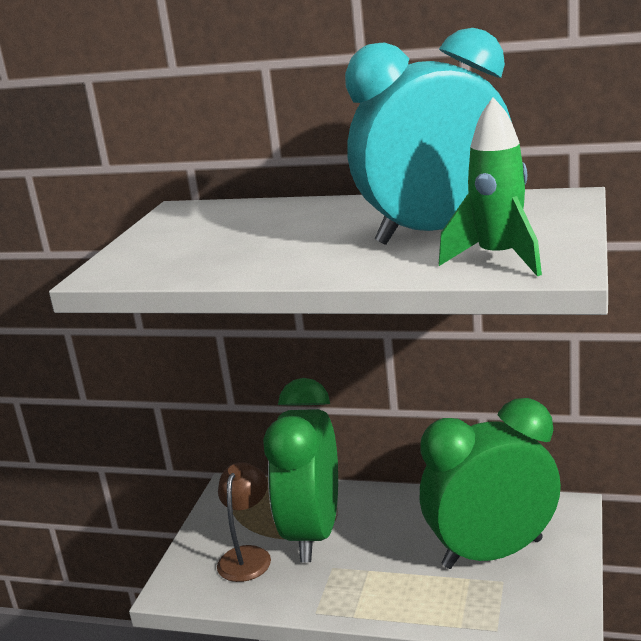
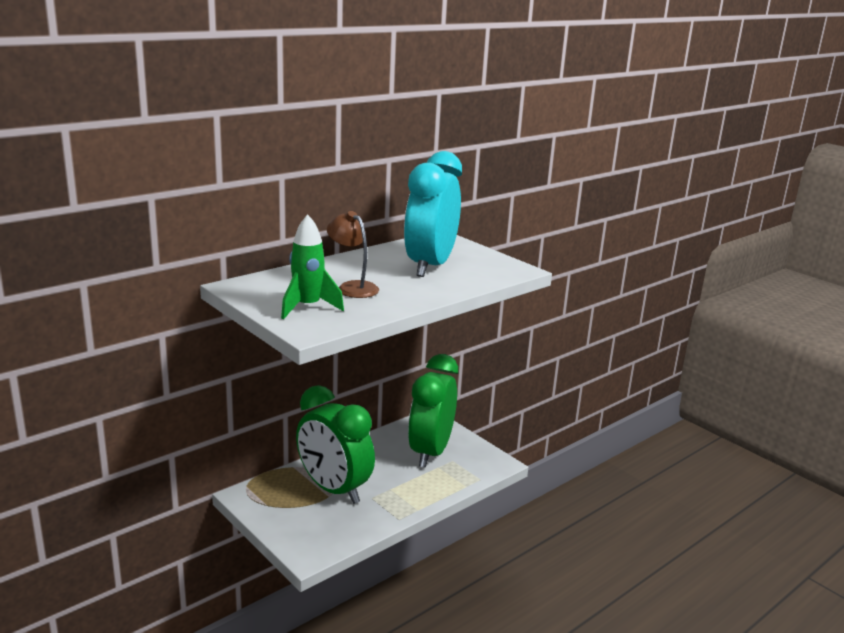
camera: 60 degrees left, 0 degrees up
(247, 556) = (319, 518): brown lamp -> brown lamp (352, 287)
(499, 259) = (488, 271): green rocket -> green rocket (307, 307)

